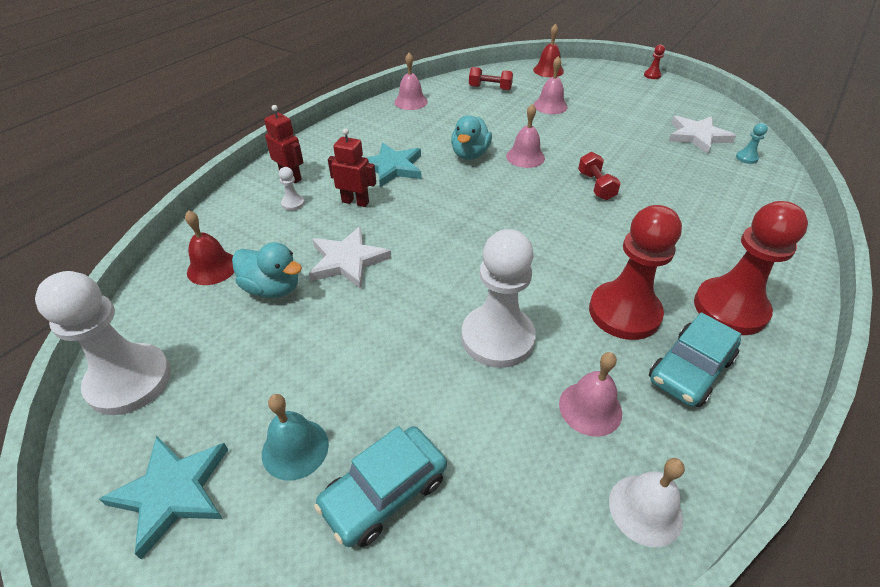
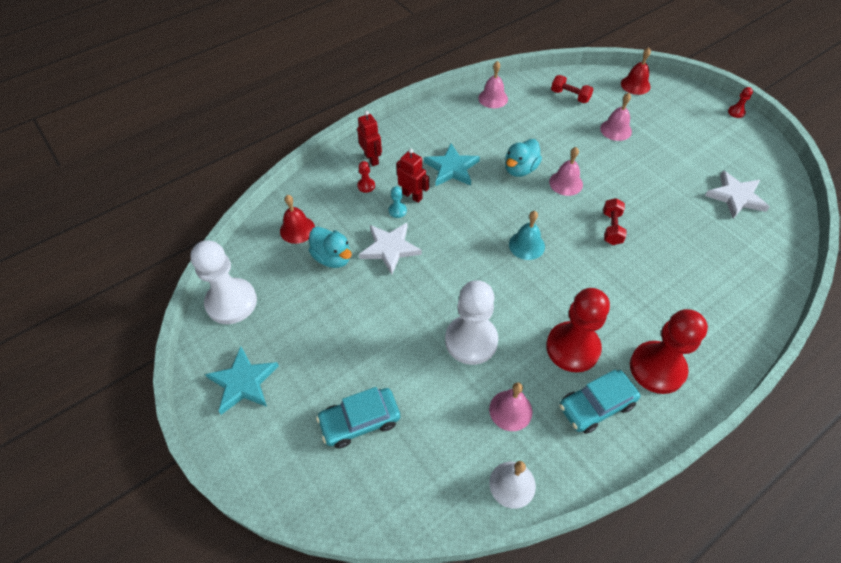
camera: 20 degrees right, 10 degrees up
(293, 203) = (366, 186): white pawn -> red pawn
(295, 448) = (317, 377): turquoise bell -> turquoise bell (526, 245)
(746, 158) = (767, 232): turquoise pawn -> turquoise pawn (397, 211)

